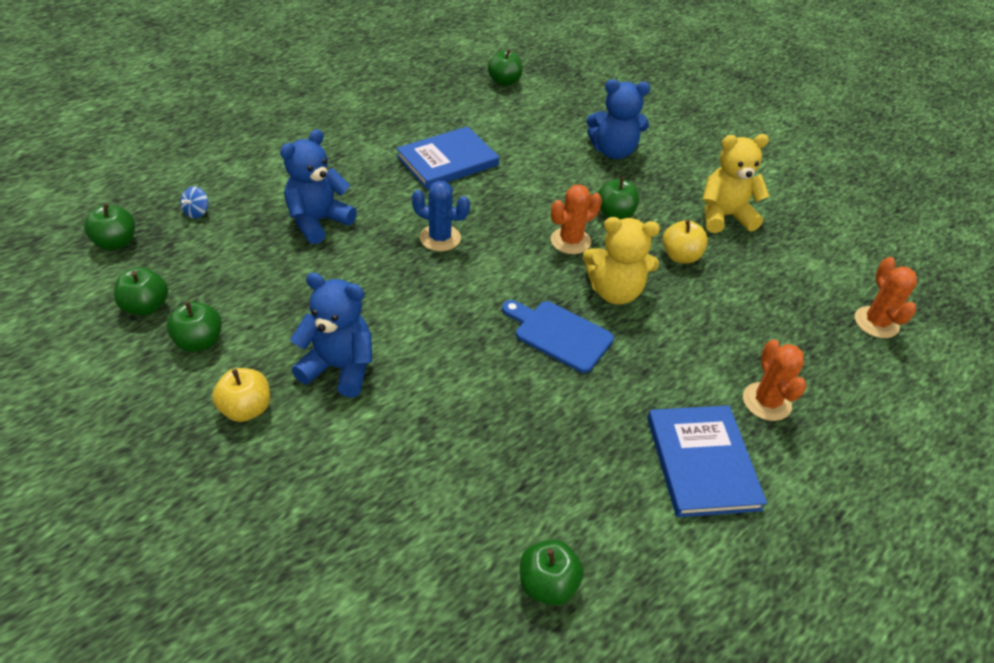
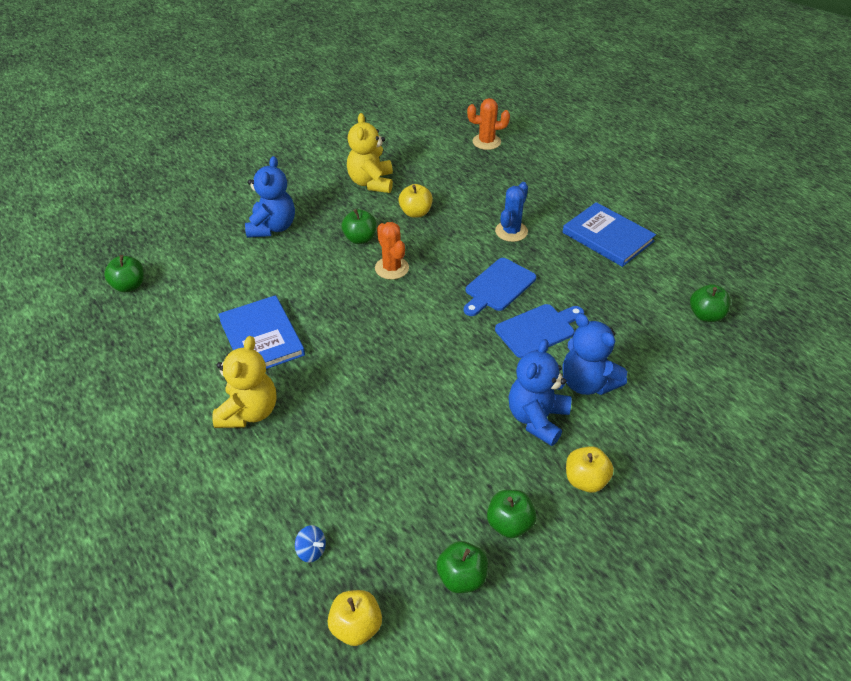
camera: 80 degrees left, 0 degrees up
(116, 243) = (356, 626): green apple -> yellow apple
(318, 221) = (343, 439): blue teddy bear -> blue teddy bear (587, 383)
(440, 238) = (379, 349): blue cactus -> blue cactus (511, 231)
(487, 372) = (538, 329): none -> blue cutting board
(614, 292) = (453, 252): yellow teddy bear -> yellow teddy bear (249, 412)
(701, 462) = (607, 237): blue book -> blue book turned 45 degrees clockwise
(766, 402) = (556, 201): orange cactus -> none

